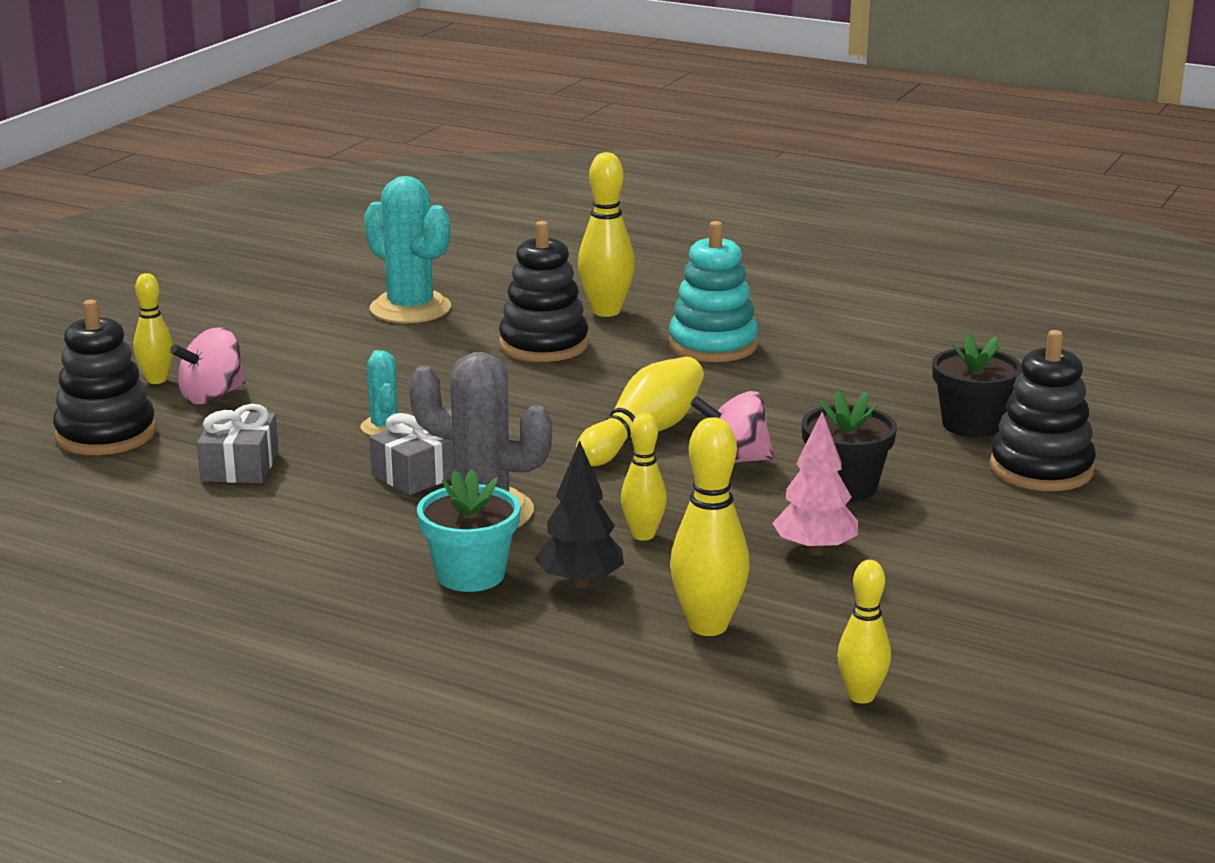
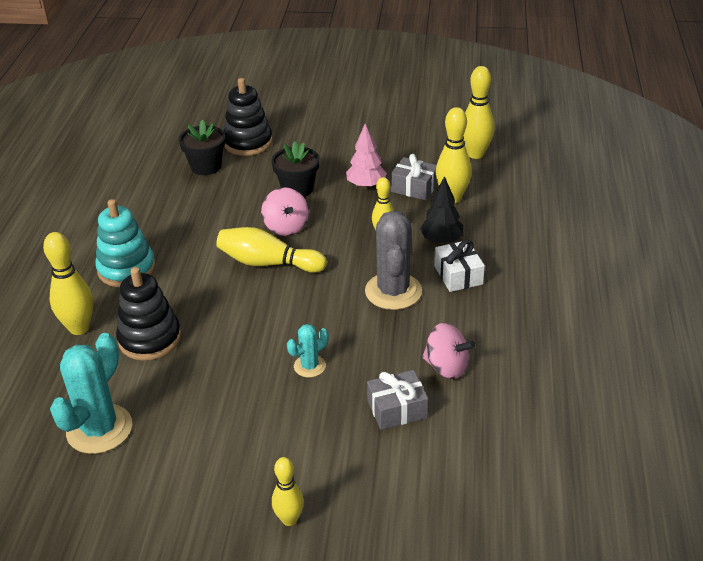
camera: 110 degrees left, 15 degrees up
(106, 434) = (391, 500): black stacking toy -> none
(212, 396) = (303, 472): pink spinning top -> pink spinning top (446, 367)
(419, 473) = (363, 329): grey gift -> grey gift (414, 187)
(470, 575) = (458, 275): turquoise flower pot -> white gift
(861, 696) = (475, 154): yellow bowling pin -> yellow bowling pin, size x1.57

